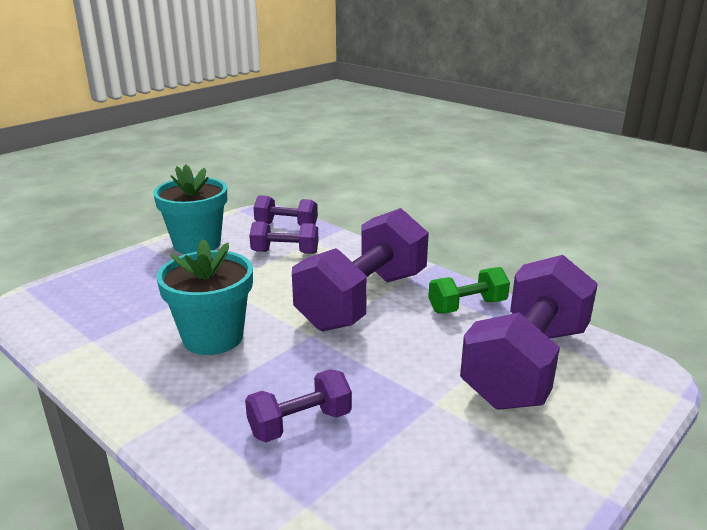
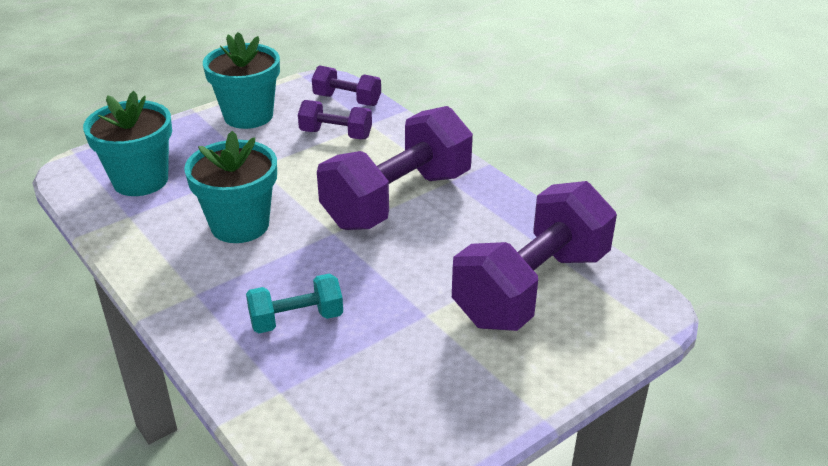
camera: 10 degrees right, 10 degrees up
(99, 307) = (140, 180): none -> turquoise flower pot
(300, 423) = (296, 319): purple dumbbell -> turquoise dumbbell
(467, 306) = (501, 217): green dumbbell -> none

